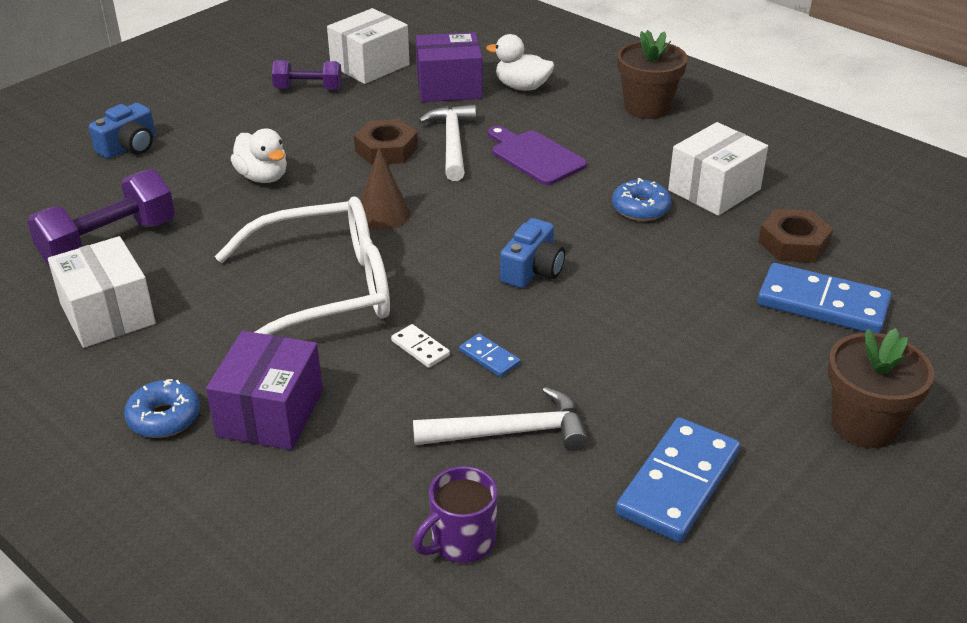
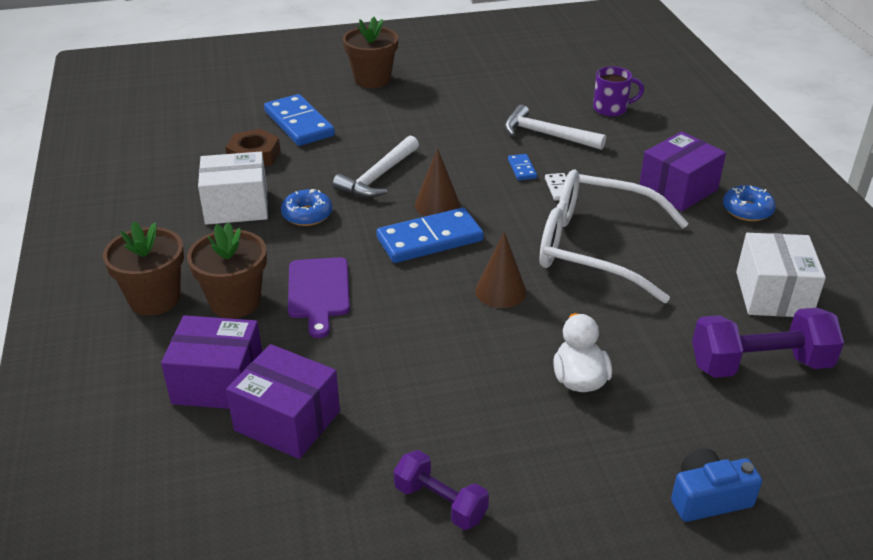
camera: 145 degrees left, 0 degrees up
(370, 65) = (331, 512): white box -> none
(386, 149) = (436, 360): brown nut -> none
(452, 143) = (369, 339): white hammer -> white hammer (378, 177)
(522, 87) = (218, 382): white duck -> purple box
(532, 270) = (437, 205): blue camera -> brown cone
(587, 127) = (235, 302): none -> brown flower pot
(678, 483) = (488, 92): blue domino -> blue domino (429, 239)

